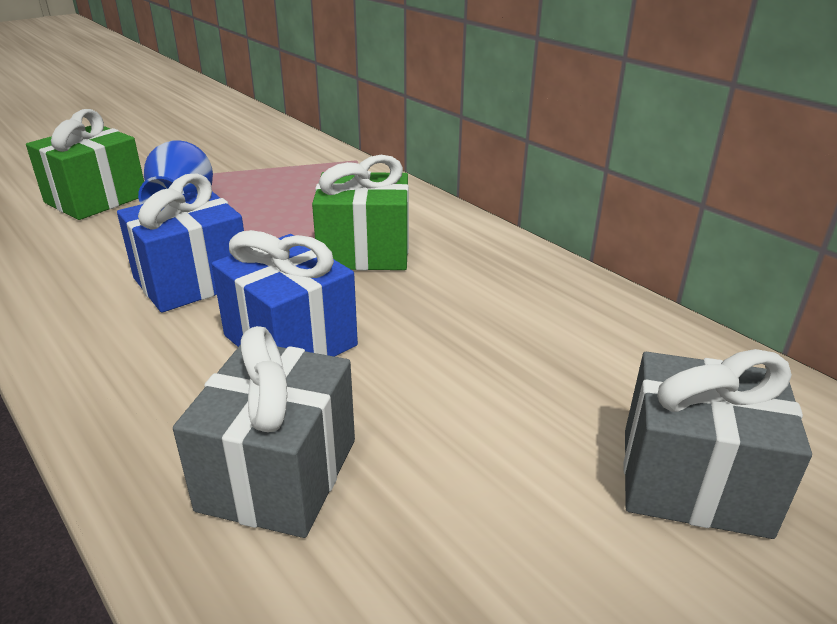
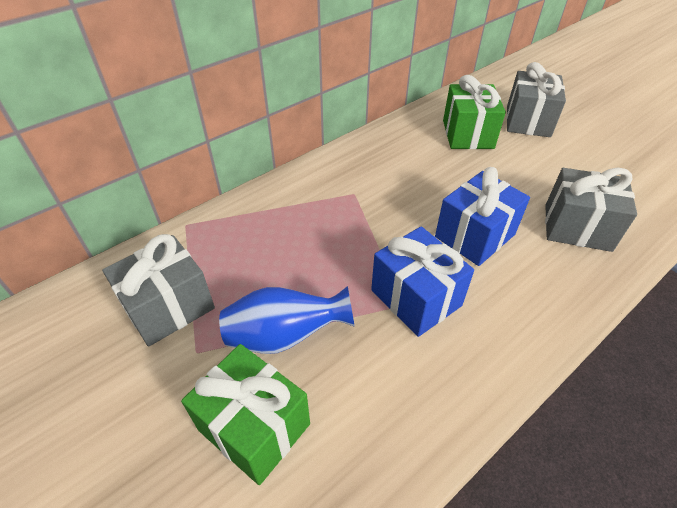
camera: 90 degrees left, 15 degrees up
(246, 161) = (169, 307): none -> grey gift
(364, 252) = (362, 211): green gift -> green gift (467, 134)

